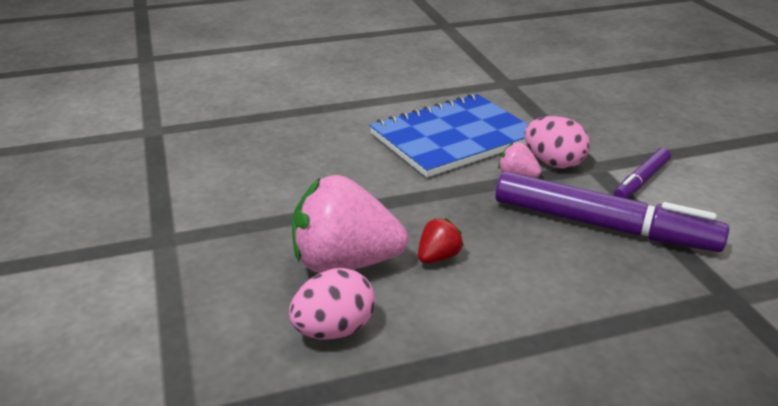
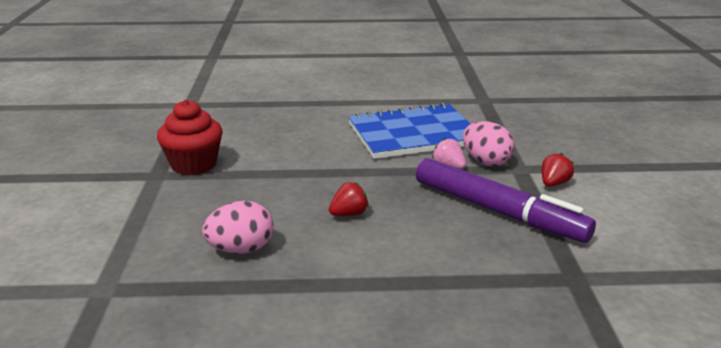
camera: 15 degrees right, 5 degrees down
(205, 217) = (194, 165): none -> red cupcake
(345, 263) = (276, 208): pink strawberry -> none
(641, 181) = (554, 183): purple marker -> red strawberry

